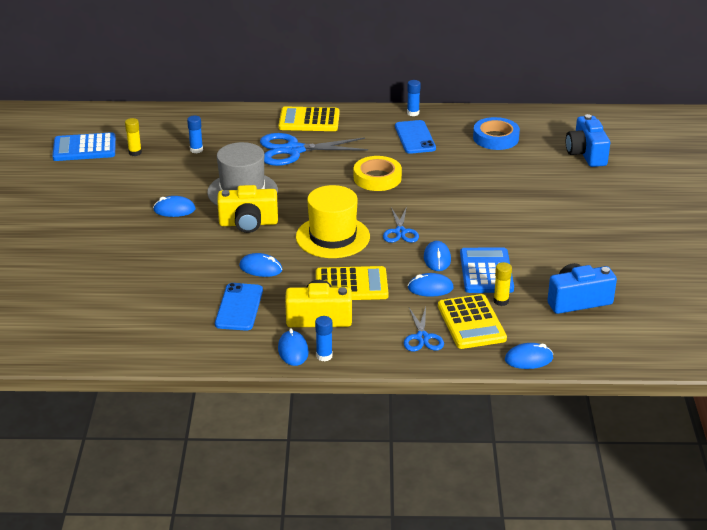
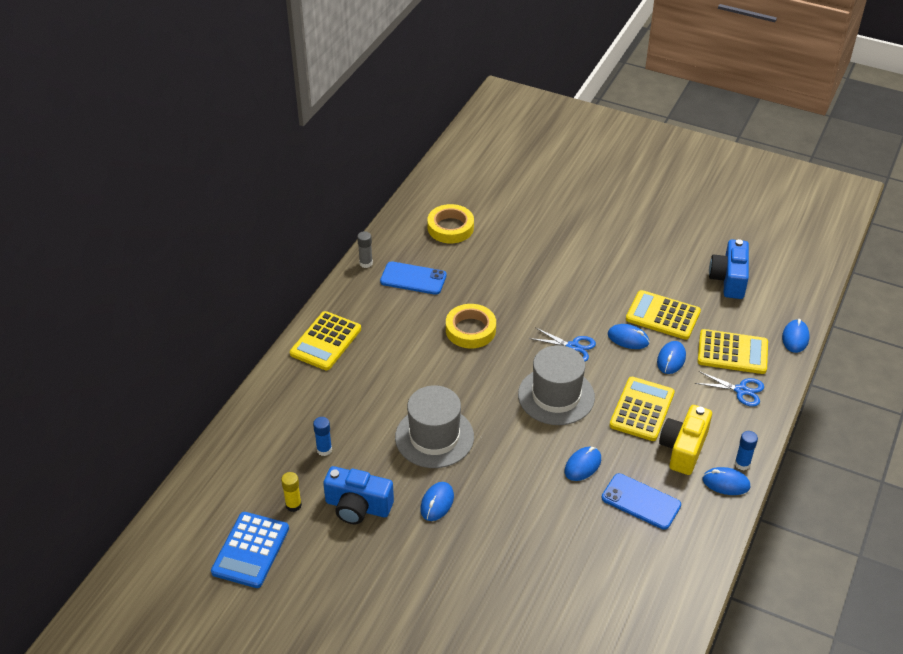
camera: 65 degrees left, 10 degrees up
(248, 223) = (497, 450): yellow camera -> none
(294, 150) = (378, 372): blue scissors -> none
(332, 237) = (556, 396): yellow hat -> grey hat
(413, 113) = (366, 263): blue glue stick -> grey glue stick
(486, 271) = (663, 316): blue calculator -> yellow calculator
(495, 138) = (450, 228): blue tape -> yellow tape
(501, 301) = (710, 323): yellow glue stick -> none
(586, 154) = (513, 186): blue camera -> blue camera (358, 507)

